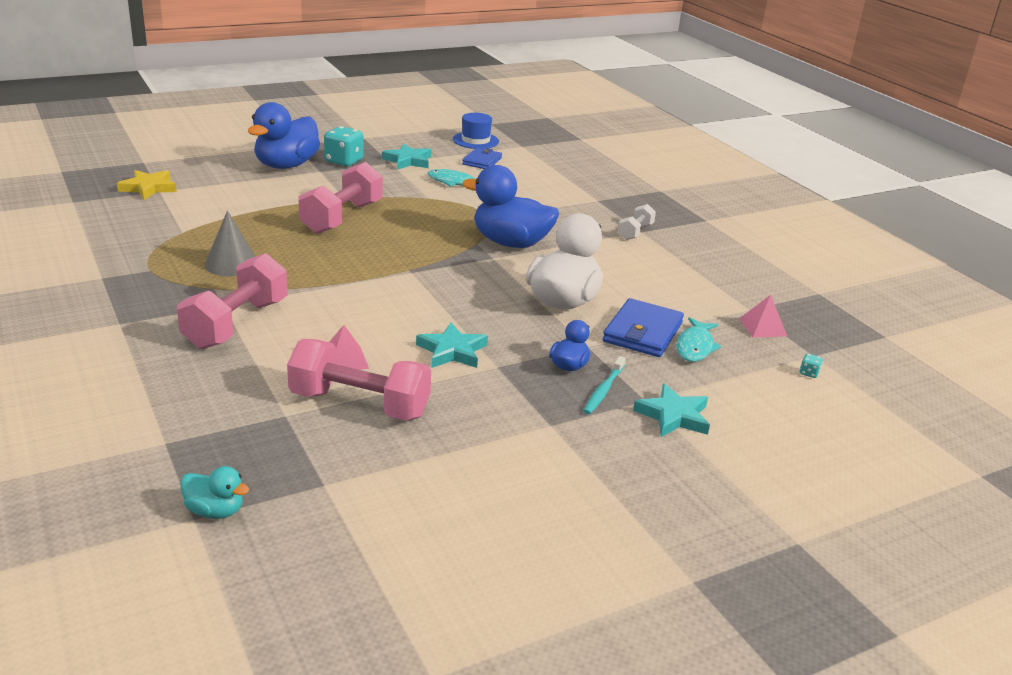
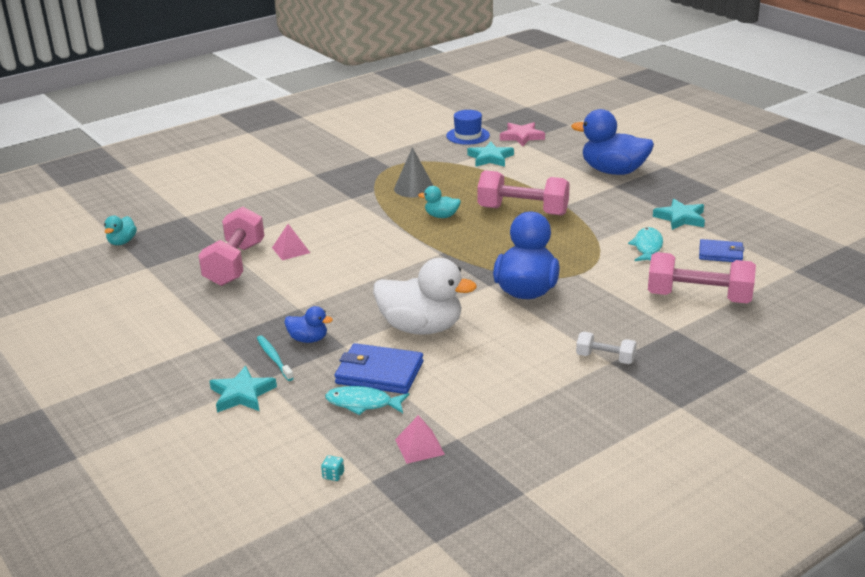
camera: 85 degrees right, 0 degrees up
(149, 188) = (522, 137): yellow star -> pink star
(236, 324) = (327, 207): pink dumbbell -> pink dumbbell (698, 297)
(321, 258) = (441, 216): none -> turquoise duck
(344, 161) = (648, 191): turquoise dice -> none
(452, 351) = (316, 287): turquoise star -> turquoise star (490, 158)
(475, 140) = (778, 243): blue hat -> blue hat (468, 136)
(603, 390) = (274, 358): turquoise toothbrush -> turquoise toothbrush turned 45 degrees clockwise

